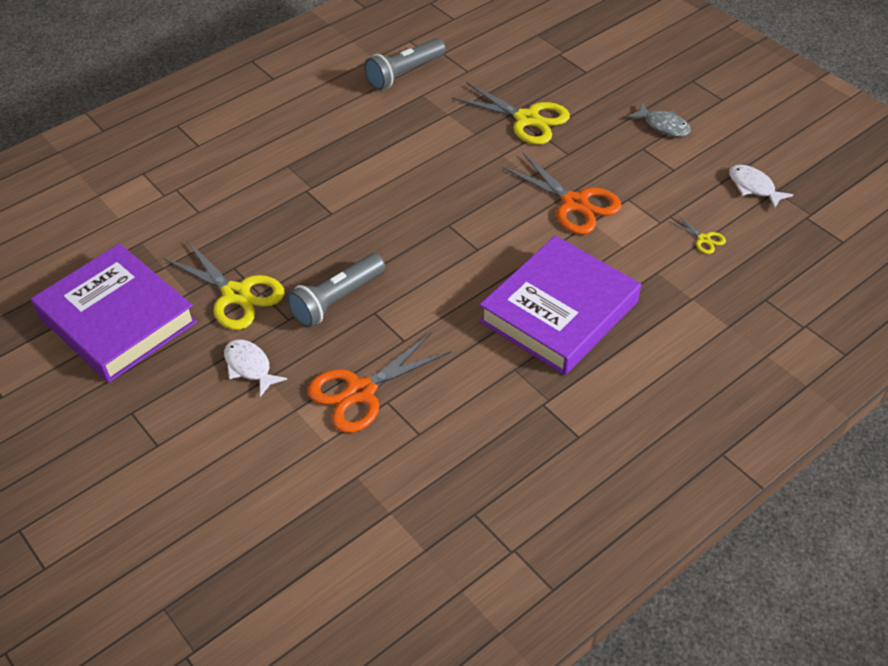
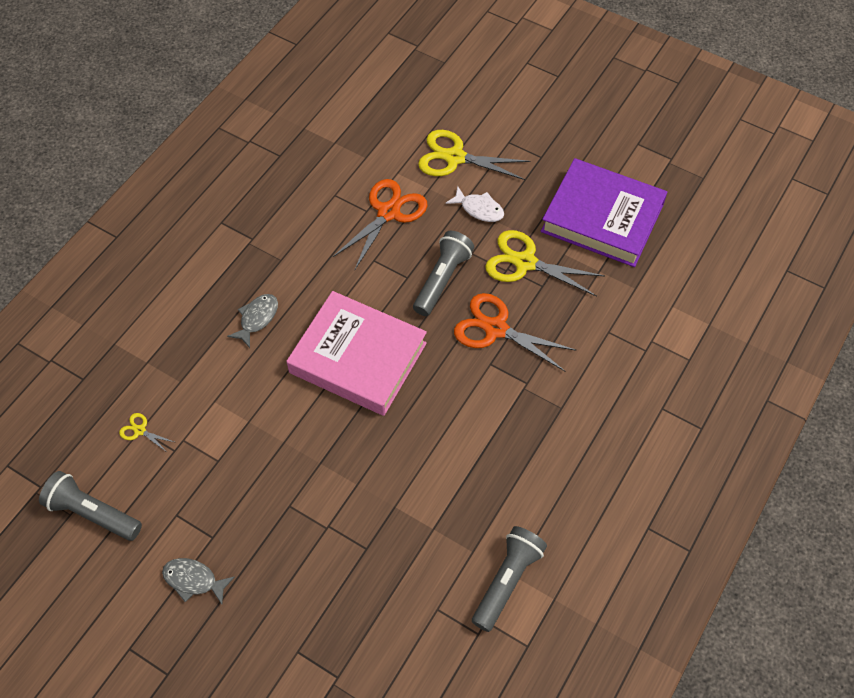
camera: 160 degrees right, 10 degrees up
(462, 249) = (358, 358): none -> pink book
(527, 119) = (345, 546): yellow scissors -> yellow scissors (455, 157)
(559, 311) = (257, 318): purple book -> grey fish
(574, 203) = (268, 440): orange scissors -> orange scissors (496, 329)
(753, 187) = (92, 513): white fish -> grey flashlight

